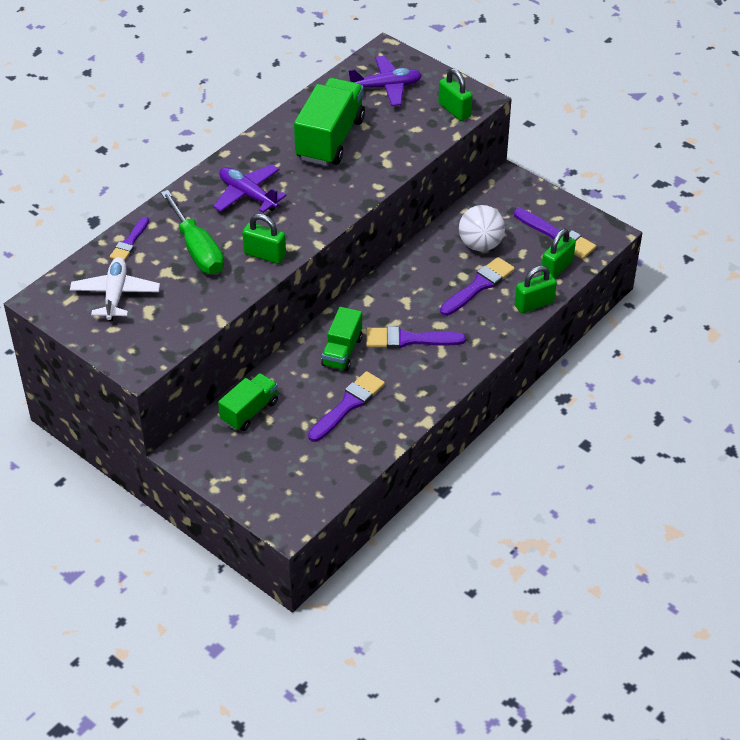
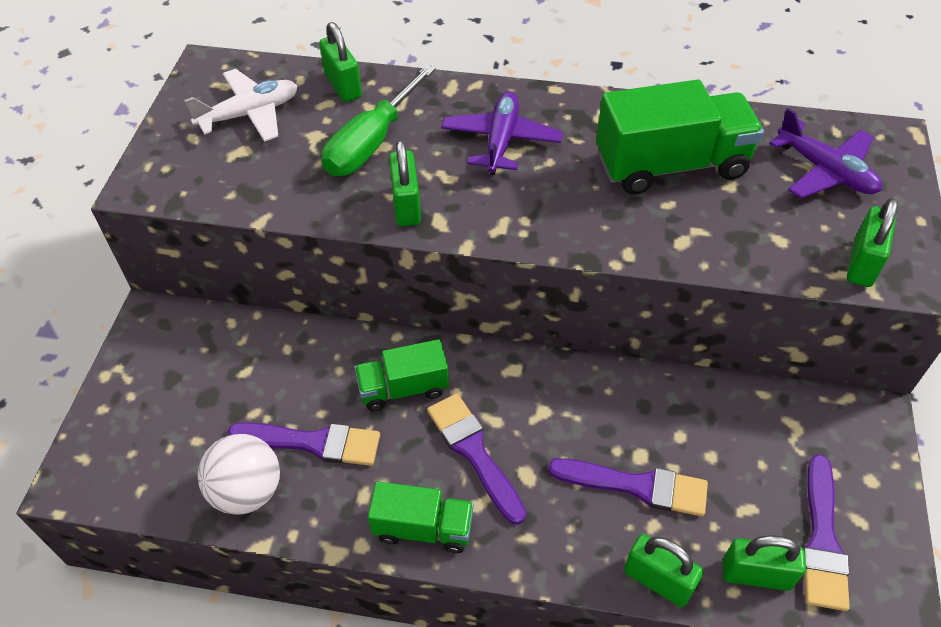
camera: 60 degrees right, 5 degrees up
(129, 242) = (343, 86): purple brush -> green padlock
(249, 411) = (247, 346): green truck -> green truck (423, 528)
(480, 245) = (716, 447): white ball -> white ball (247, 491)

